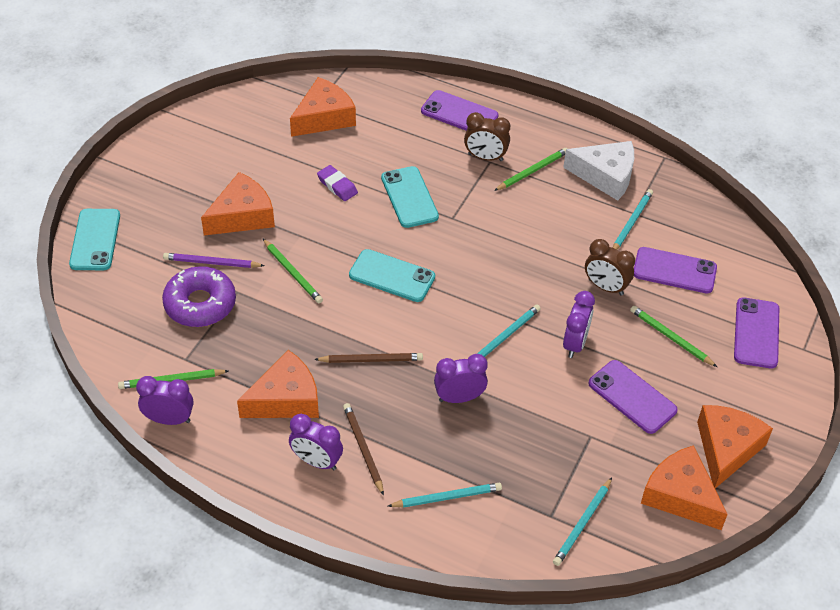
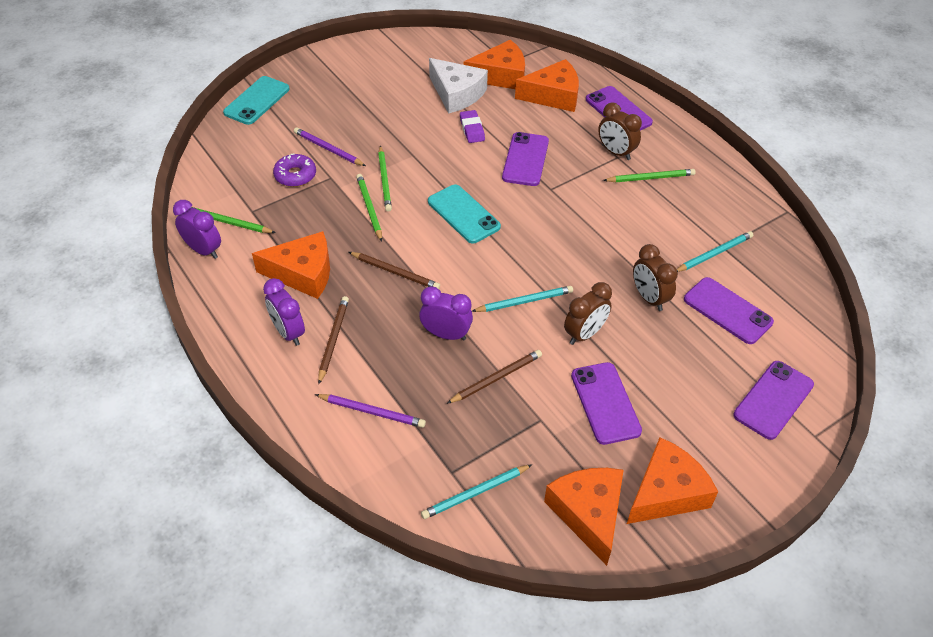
camera: 30 degrees right, 0 degrees up
(200, 304) = (295, 175): purple donut -> purple donut, size x0.65
(242, 216) = (379, 124): orange cheese -> orange cheese (553, 95)
(409, 197) = (525, 159): turquoise phone -> purple phone
(447, 497) = (372, 412): turquoise pencil -> purple pencil
(530, 417) = (496, 378): none -> brown pencil
(575, 344) = (584, 334): purple clock -> brown clock
(606, 176) = (717, 206): white cheese -> white cheese (456, 94)
(670, 338) = (681, 367): green pencil -> green pencil (369, 208)

